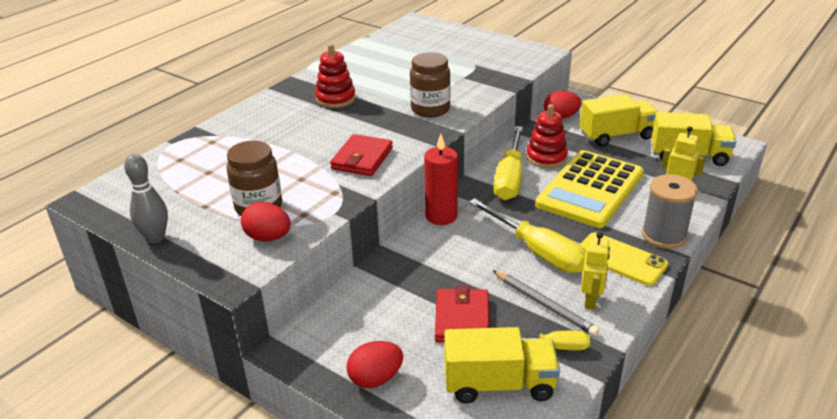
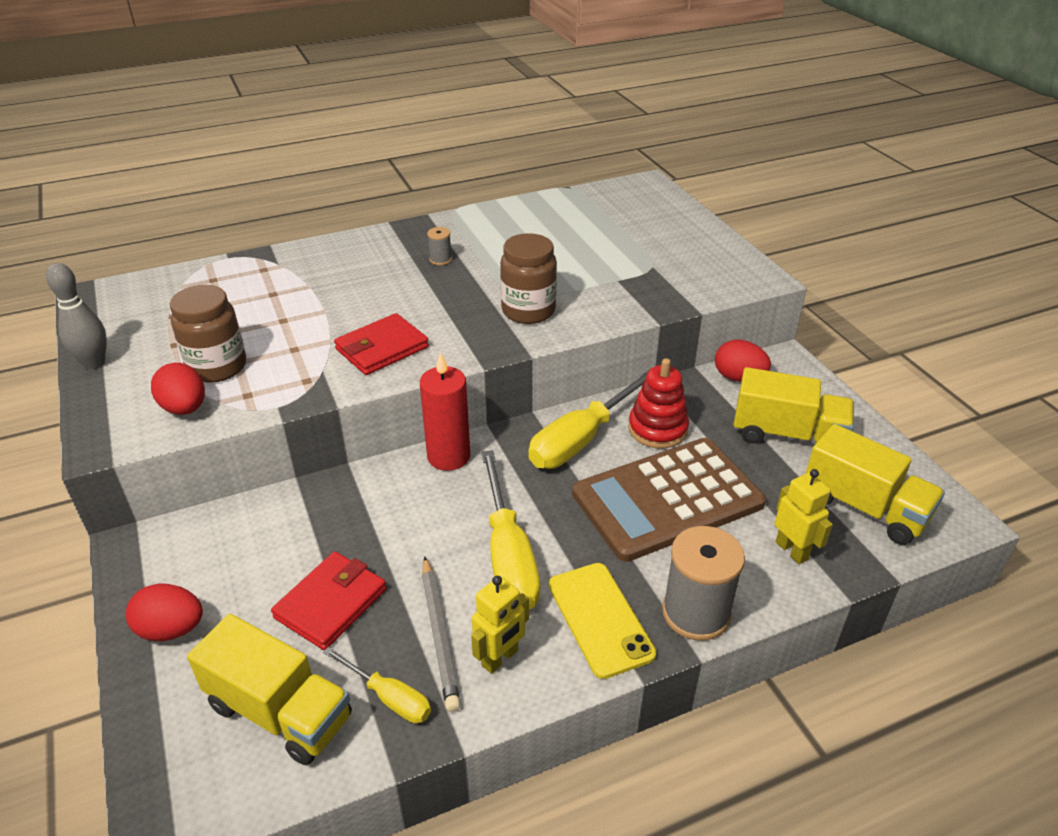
camera: 30 degrees right, 5 degrees up
(335, 99) = (440, 259): red stacking toy -> grey spool
(590, 189) = (667, 499): yellow calculator -> brown calculator

